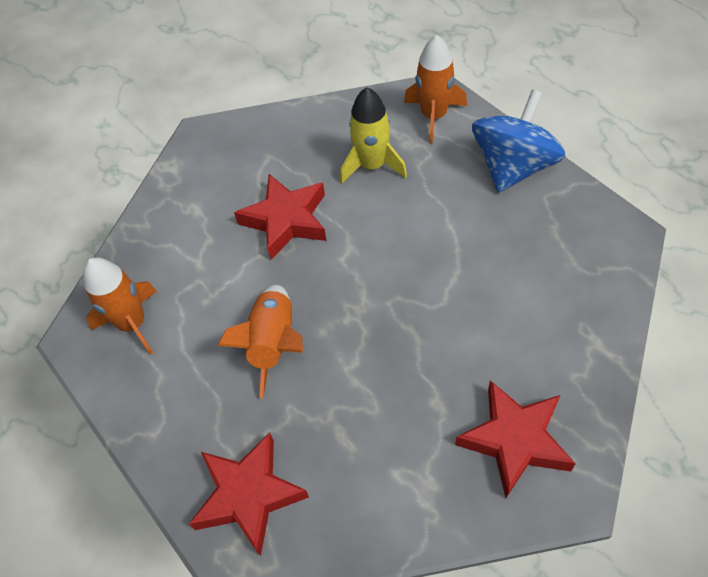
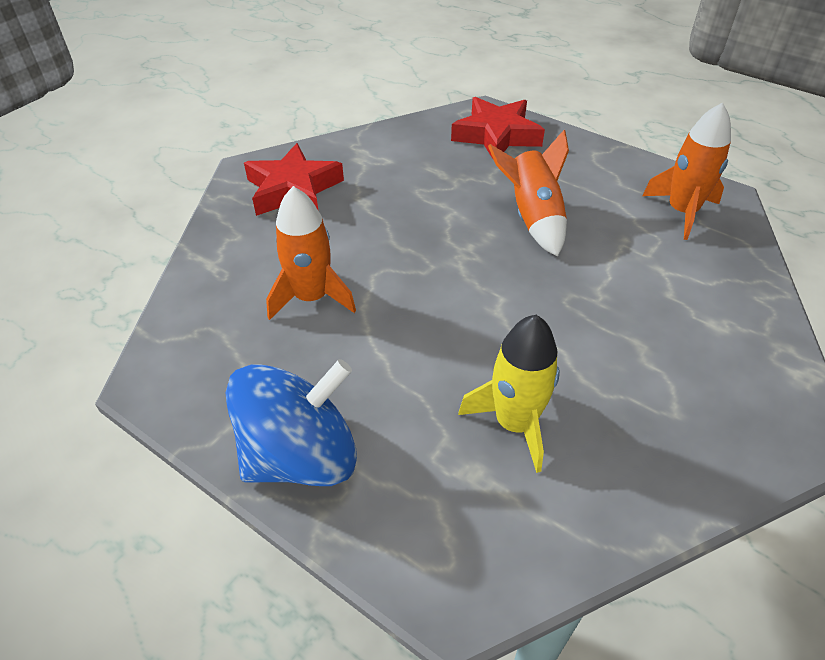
camera: 160 degrees right, 10 degrees down
(286, 220) = (592, 329): red star -> none
(433, 116) = (446, 536): orange rocket -> orange rocket (312, 297)
(513, 167) = (301, 455): blue spinning top -> blue spinning top turned 135 degrees counterclockwise

